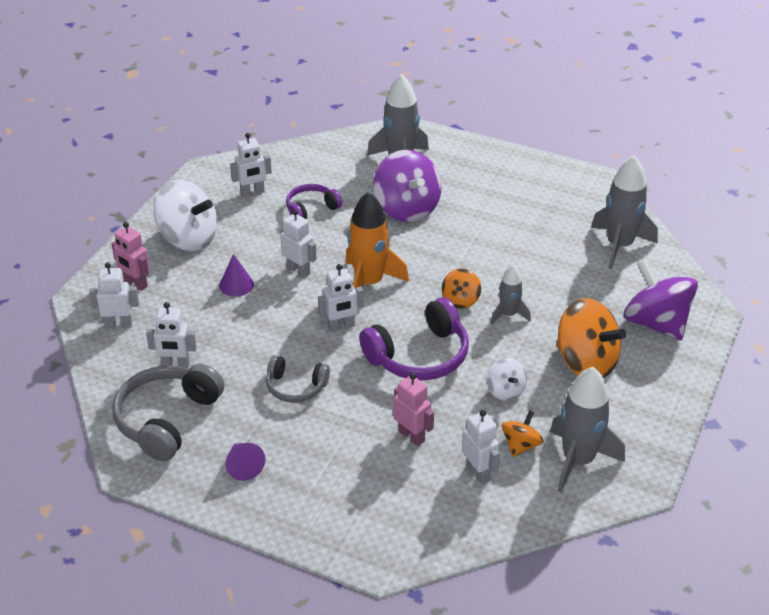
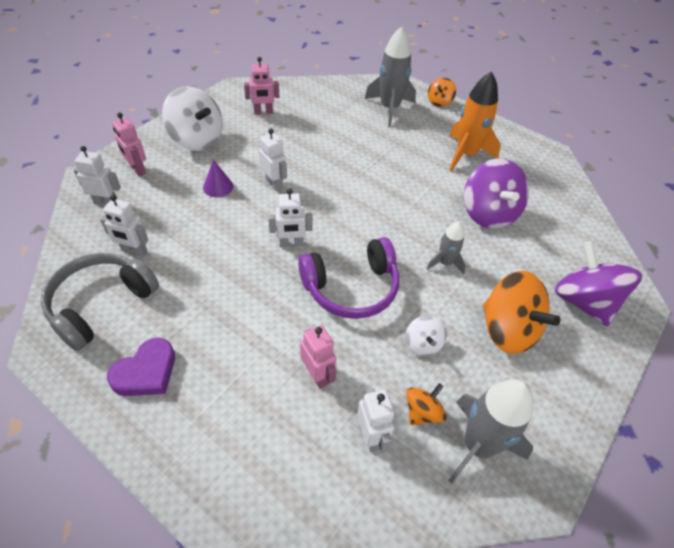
camera: 10 degrees right, 10 degrees up
(243, 466) = (146, 372): purple cone -> purple heart
(252, 193) = (263, 112): white robot -> pink robot
(296, 387) = (228, 296): grey headphones -> none
(311, 209) = (304, 133): purple headphones -> none
(369, 283) = (329, 207): orange rocket -> orange rocket (466, 154)
(407, 208) = (383, 148): purple spinning top -> purple spinning top (488, 213)
(460, 300) = (405, 239): orange spinning top -> orange spinning top (439, 102)
(619, 246) = (560, 216): grey rocket -> none

